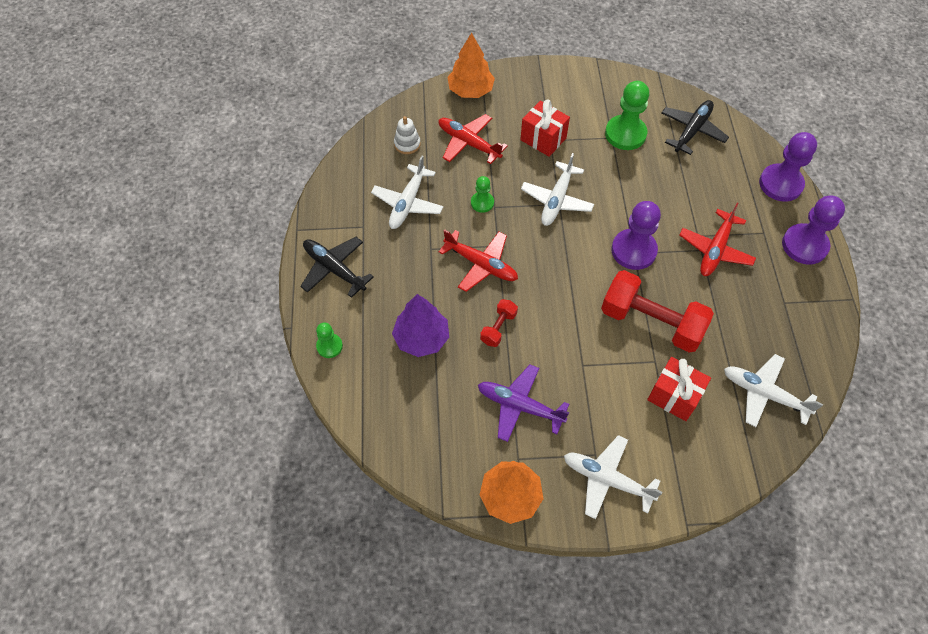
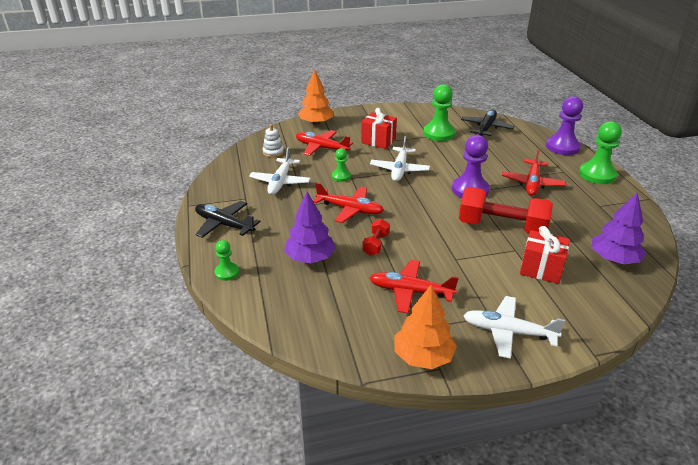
camera: 10 degrees left, 25 degrees down
(520, 406) = (410, 291): purple plane -> red plane
(764, 394) = (614, 259): white plane -> purple tree
(804, 245) = (597, 175): purple pawn -> green pawn

